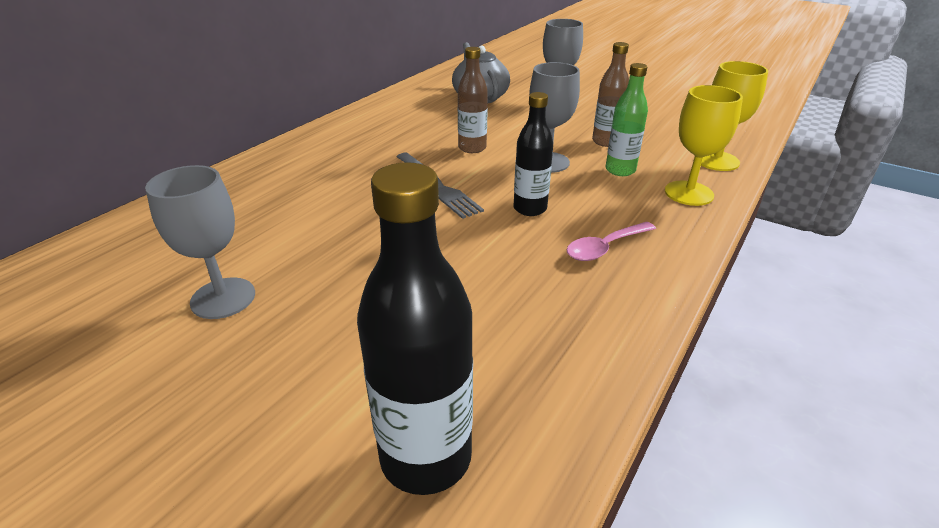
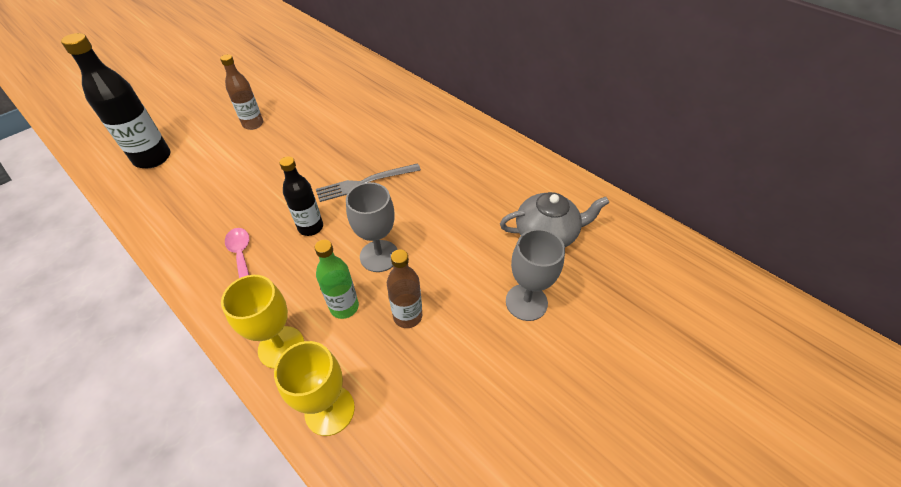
camera: 100 degrees right, 15 degrees up
(223, 298) = (289, 102): grey goblet -> none
(472, 148) = (423, 210): brown bottle -> brown bottle (253, 124)

